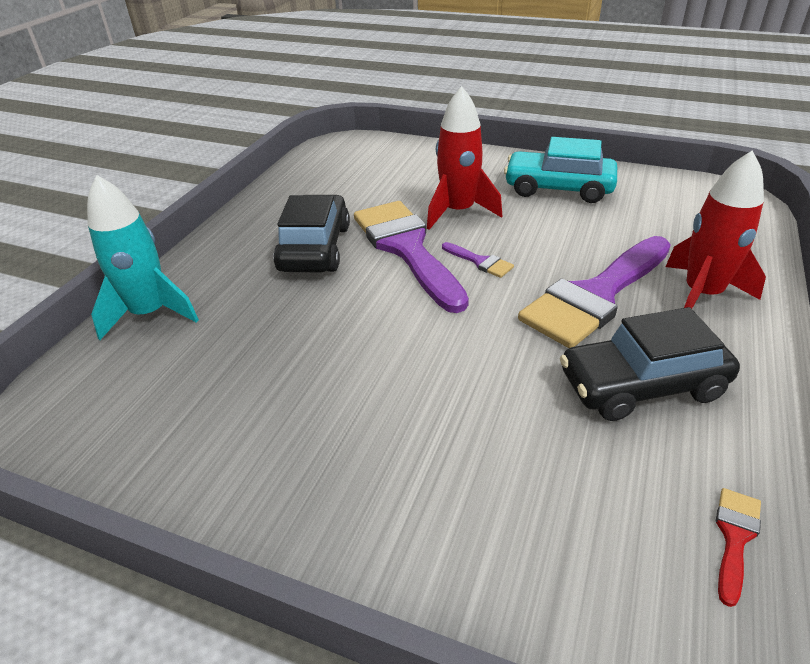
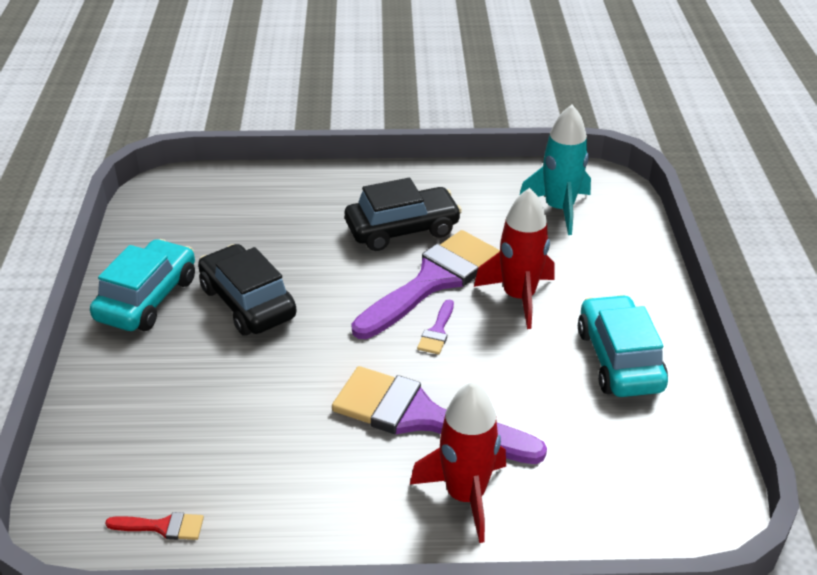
camera: 65 degrees right, 0 degrees up
(150, 313) = (276, 183): turquoise rocket -> turquoise rocket (559, 209)
(279, 478) = (147, 298): none -> turquoise car
(642, 385) = (306, 462): black car -> black car (247, 302)

